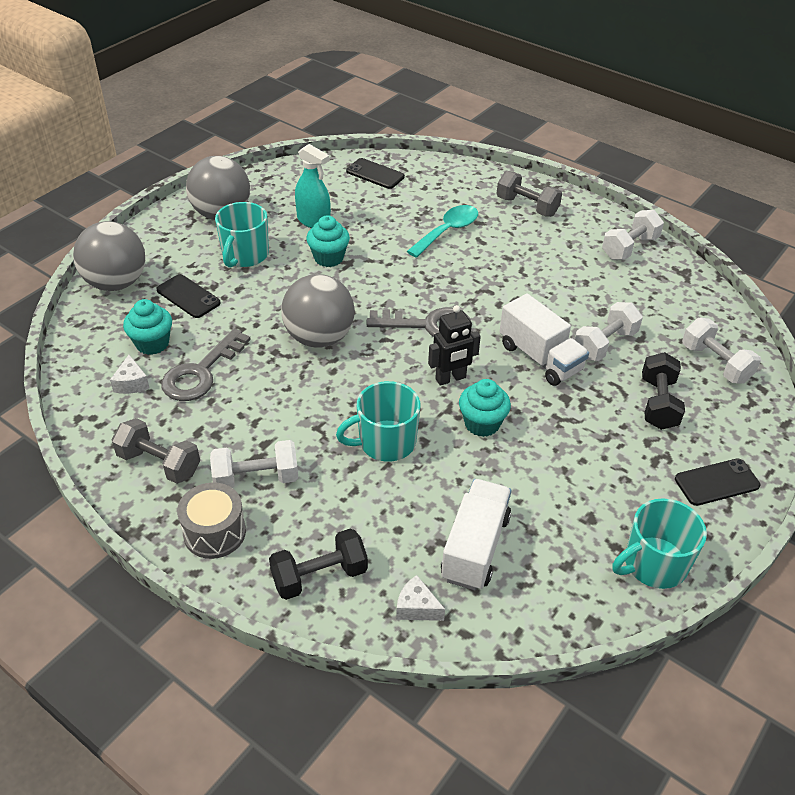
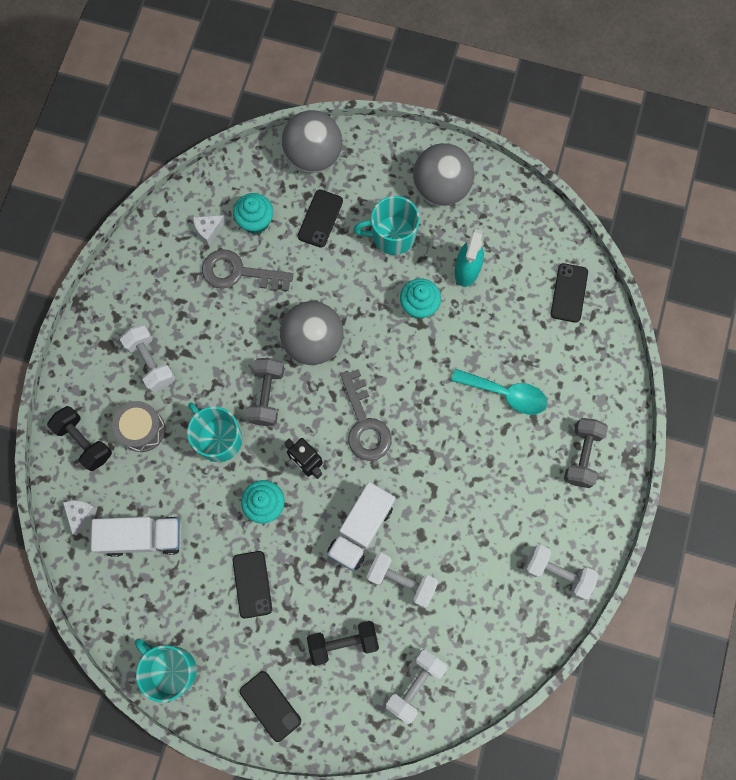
camera: 70 degrees right, 30 degrees up
(159, 464) = (141, 291): grey dumbbell -> grey dumbbell (267, 395)
(214, 532) = (96, 357): grey drum -> grey drum (142, 430)
(570, 459) = (252, 584): none -> black phone

